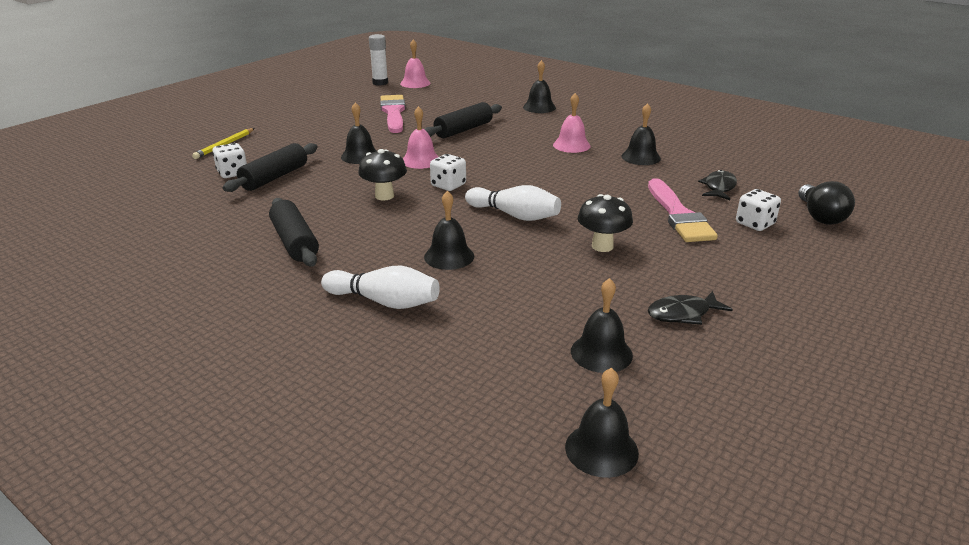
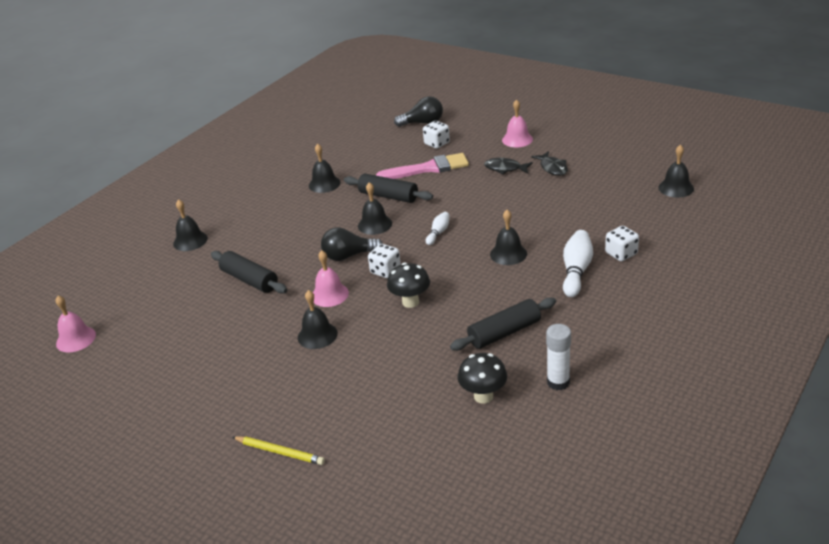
camera: 90 degrees left, 5 degrees up
(232, 173) = (363, 417): white dice -> white dice (621, 254)
(274, 177) = (373, 382): black rolling pin -> black rolling pin (388, 196)
(380, 83) = (63, 370): white glue stick -> white glue stick (558, 382)
(393, 113) = (187, 337): pink brush -> none
(485, 168) = (349, 256): none -> black light bulb
(514, 215) = (438, 233): white bowling pin -> white bowling pin, size x0.57
(571, 145) = (296, 216): pink bell -> pink bell (517, 139)
(601, 353) = (600, 191): black bell -> black bell (375, 224)
(602, 246) = (479, 195): black mushroom -> black mushroom (483, 396)
(719, 187) = (381, 154): black fish -> black fish (505, 168)

